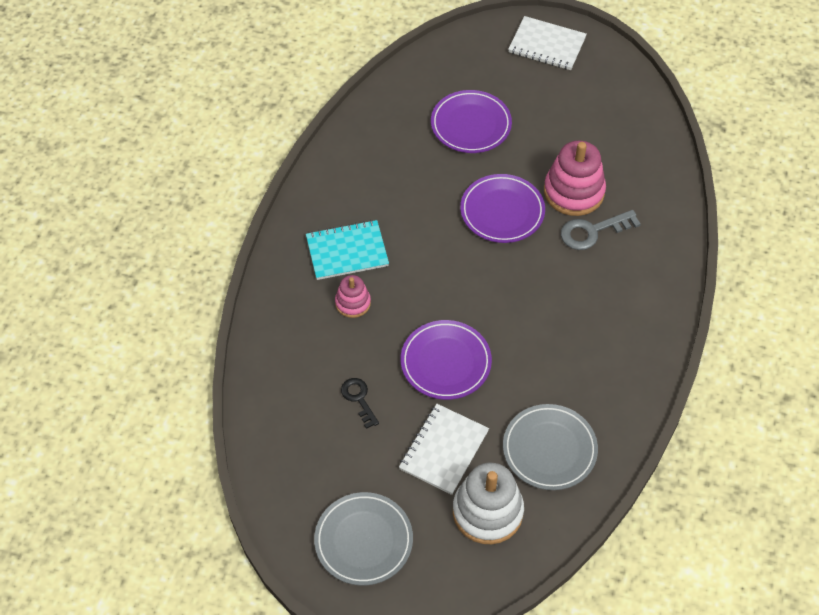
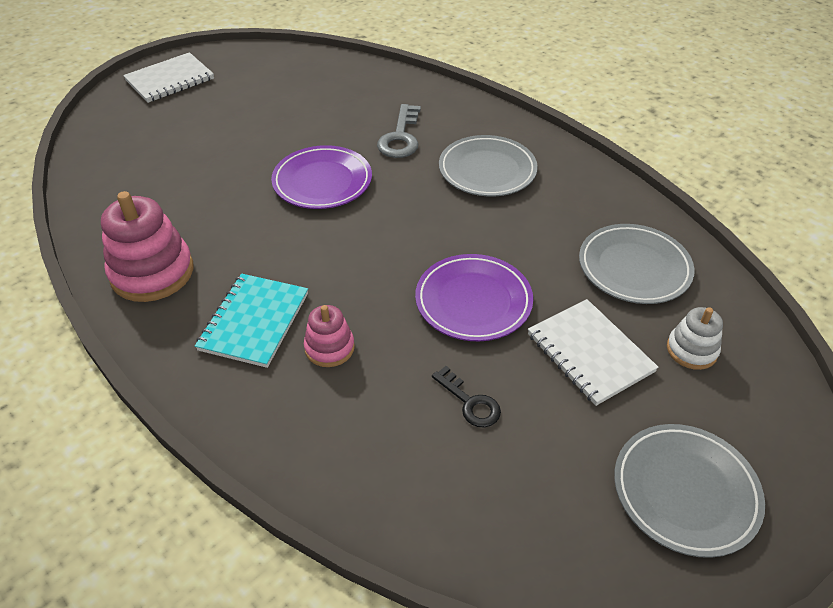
camera: 60 degrees left, 10 degrees down
(359, 399) = (470, 402): black key -> black key turned 135 degrees counterclockwise
(471, 125) = (198, 159): purple plate -> none
(487, 512) = (691, 350): white stacking toy -> white stacking toy, size x0.56
(573, 192) = (346, 130): pink stacking toy -> pink stacking toy (152, 272)
(595, 308) = (487, 170): none -> grey plate

